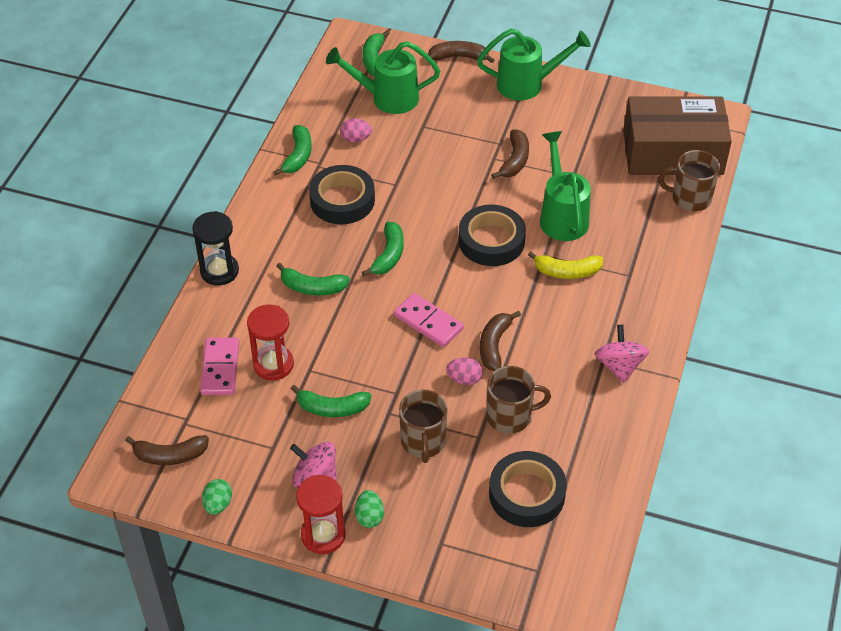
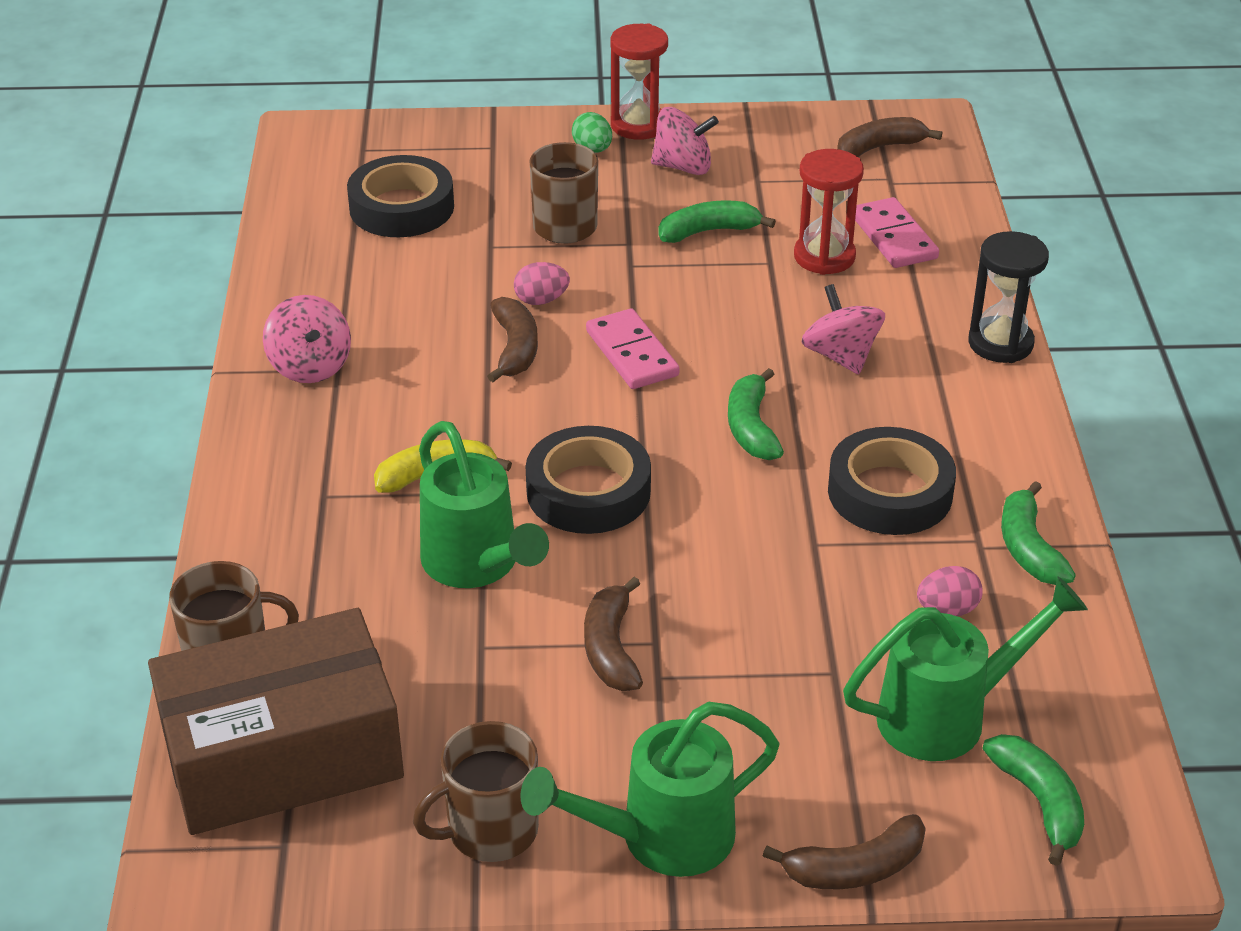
camera: 160 degrees right, 10 degrees down
(218, 504) = (783, 123): green egg -> none
(312, 287) = (841, 356): green banana -> pink spinning top
(428, 322) = (632, 353): pink domino -> pink domino turned 45 degrees clockwise
(510, 416) = (455, 275): brown mug -> brown mug (490, 830)

